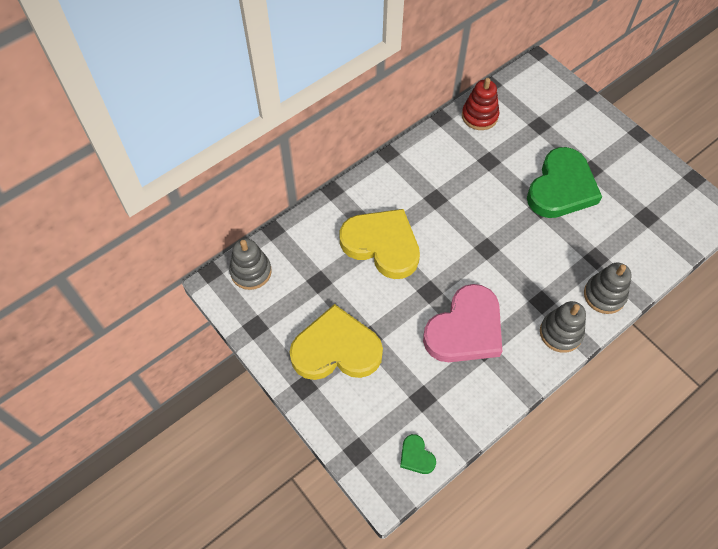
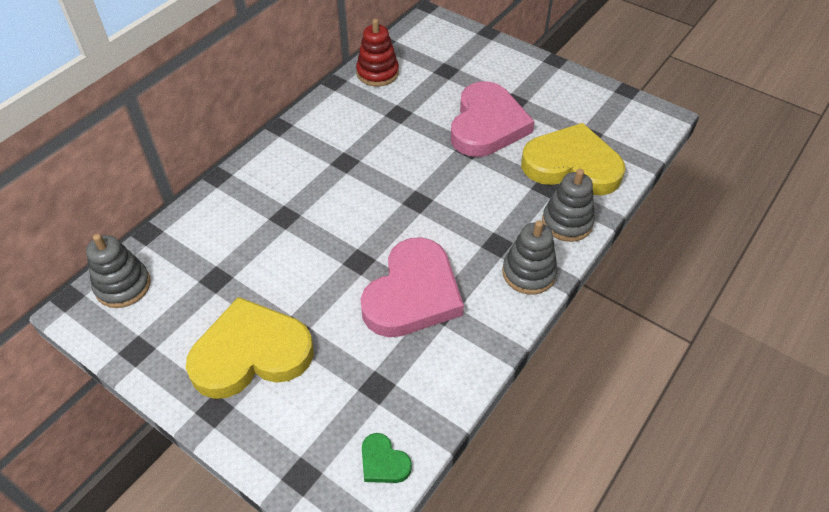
camera: 15 degrees left, 10 degrees down
(382, 245) = (289, 222): yellow heart -> yellow heart (572, 165)
(561, 188) = (487, 125): green heart -> pink heart

